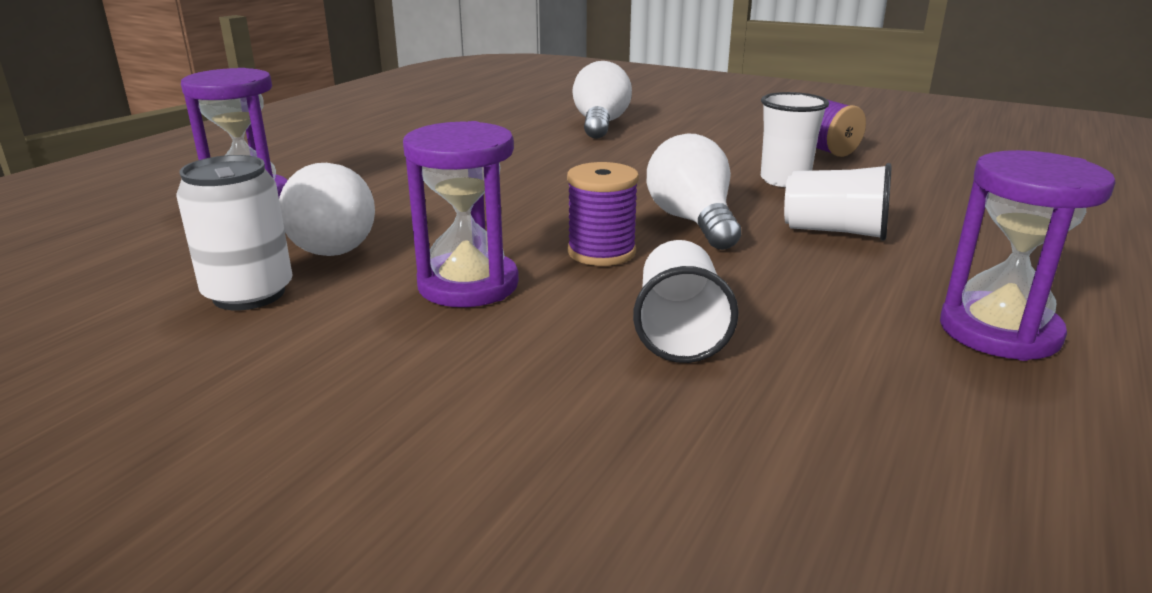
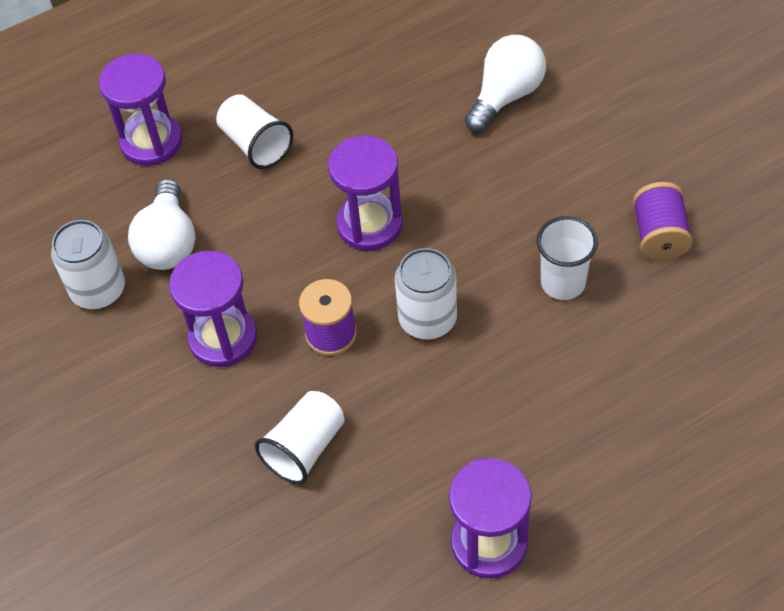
camera: 35 degrees right, 30 degrees up
(558, 191) = (369, 224): none -> purple hourglass
(692, 221) = (427, 319): white light bulb -> white can
(834, 231) = (516, 381): white cup -> white cup (255, 144)

